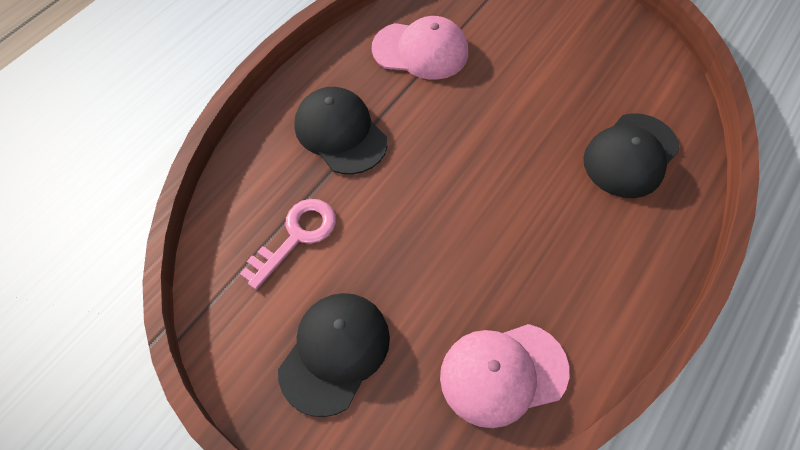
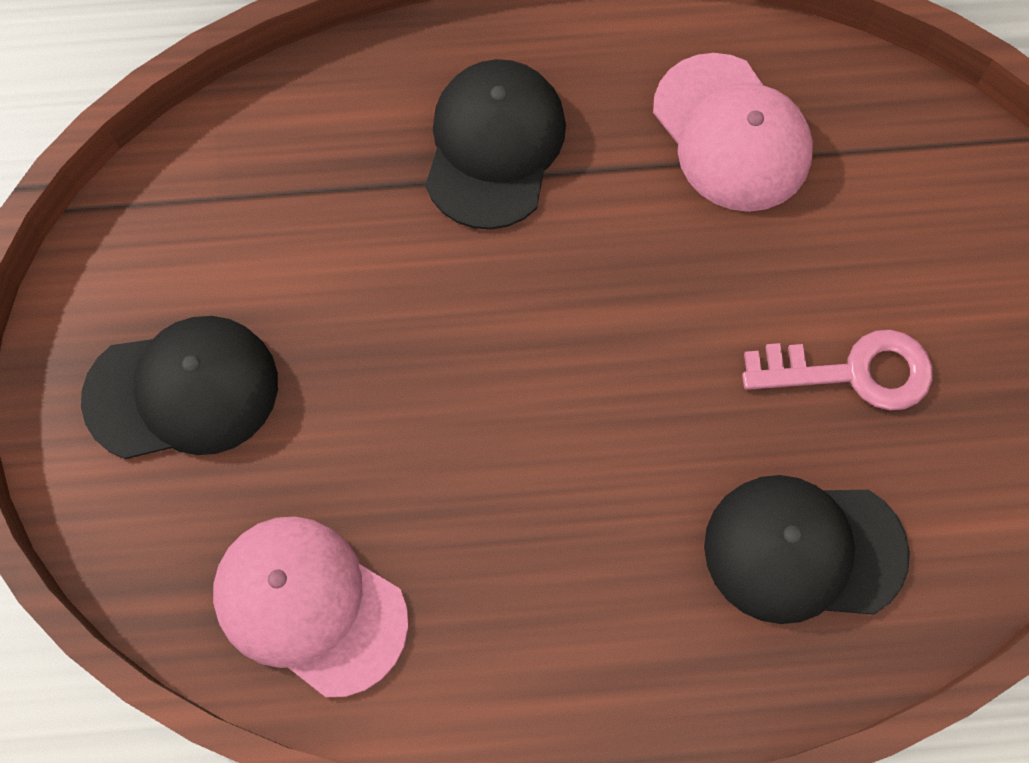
camera: 50 degrees right, 10 degrees up
(296, 237) = (296, 223): pink key -> pink key (852, 372)

